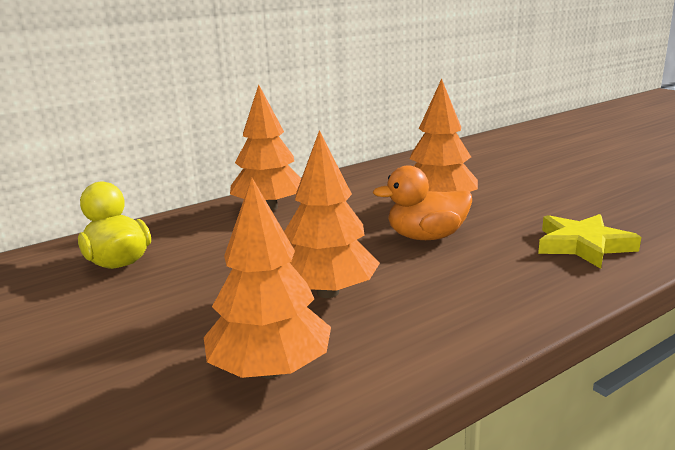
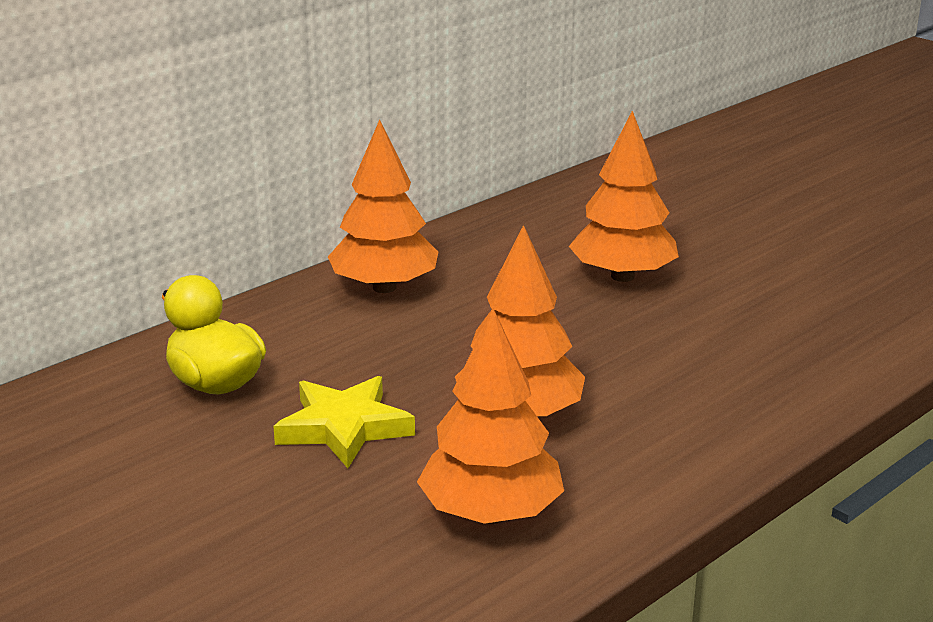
camera: 10 degrees left, 5 degrees up
(426, 237) = (620, 329): orange duck -> none
(583, 245) = (819, 336): yellow star -> yellow star (344, 427)

